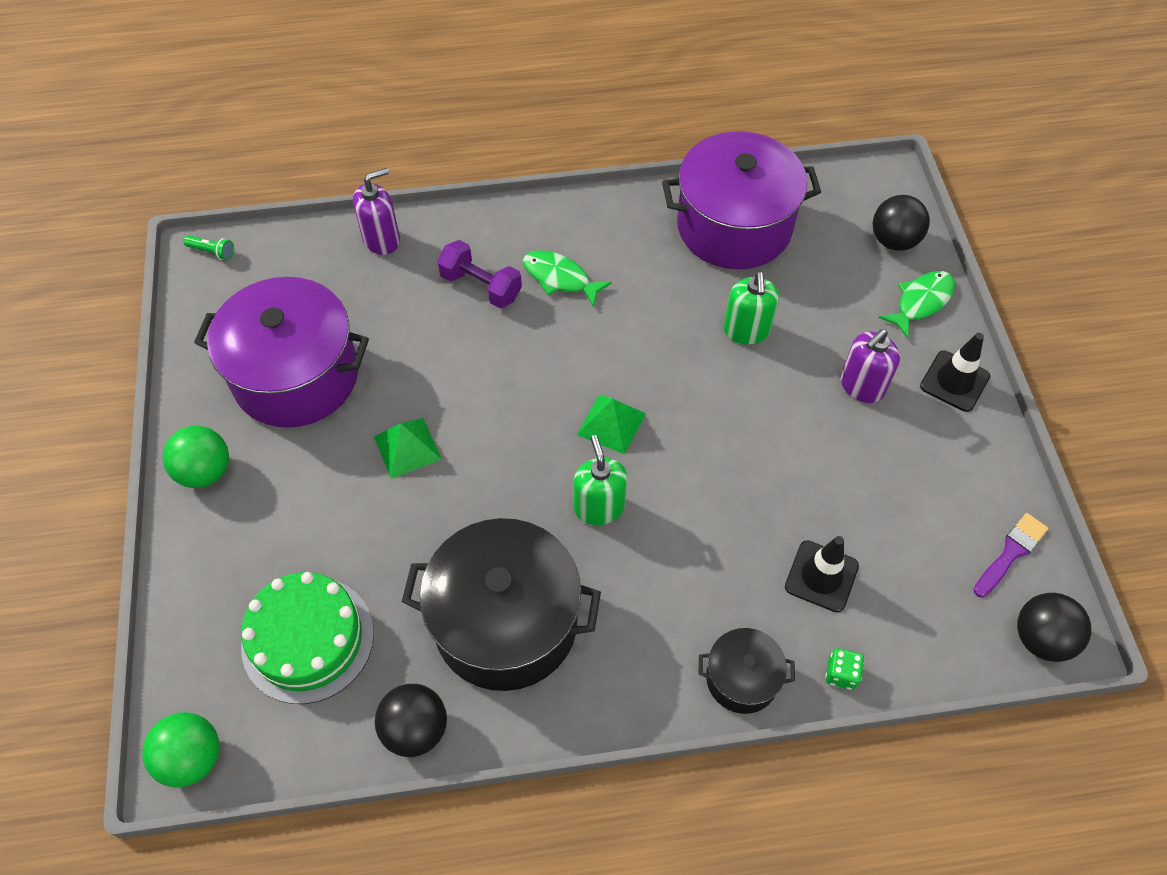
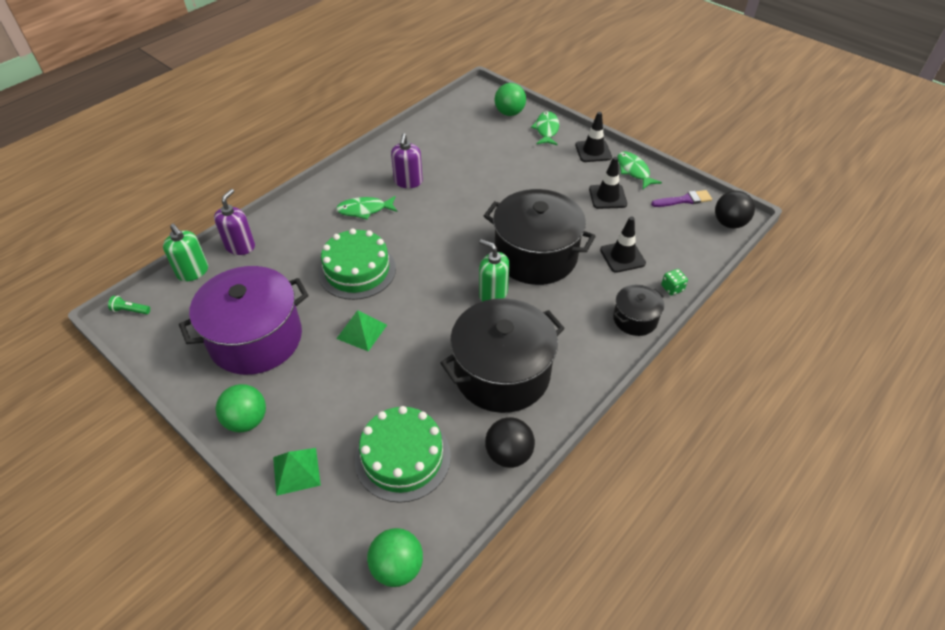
camera: 40 degrees left, 10 degrees down
(212, 252) = (130, 310): green flashlight -> green flashlight turned 150 degrees counterclockwise
(475, 360) = (357, 270): none -> green cake
(481, 286) = (324, 236): purple dumbbell -> none
(611, 423) = (459, 256): green pyramid -> green pyramid (296, 471)
(706, 491) = (535, 256): none -> black pot
(734, 226) = (430, 143): purple pot -> none
(746, 330) = (482, 181): green soap dispenser -> green soap dispenser (193, 272)
(861, 386) = (557, 174): purple soap dispenser -> purple soap dispenser (408, 182)
(894, 240) = (509, 113): black ball -> green ball
(898, 469) = (607, 197): none -> black traffic cone
(983, 453) = (634, 171): none -> green fish
(1011, 553) = (684, 200): purple brush -> purple brush turned 75 degrees clockwise

